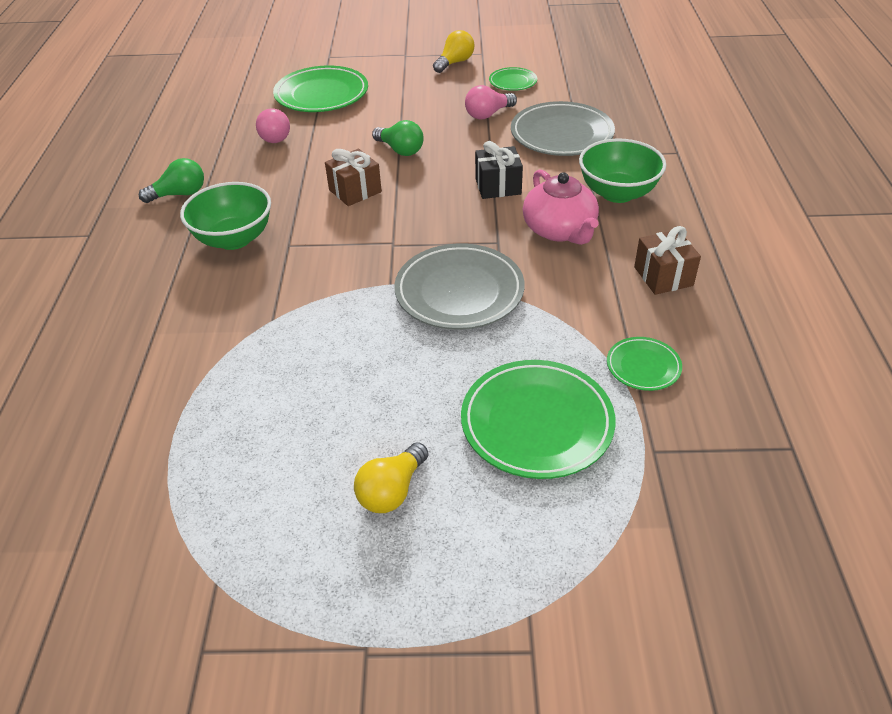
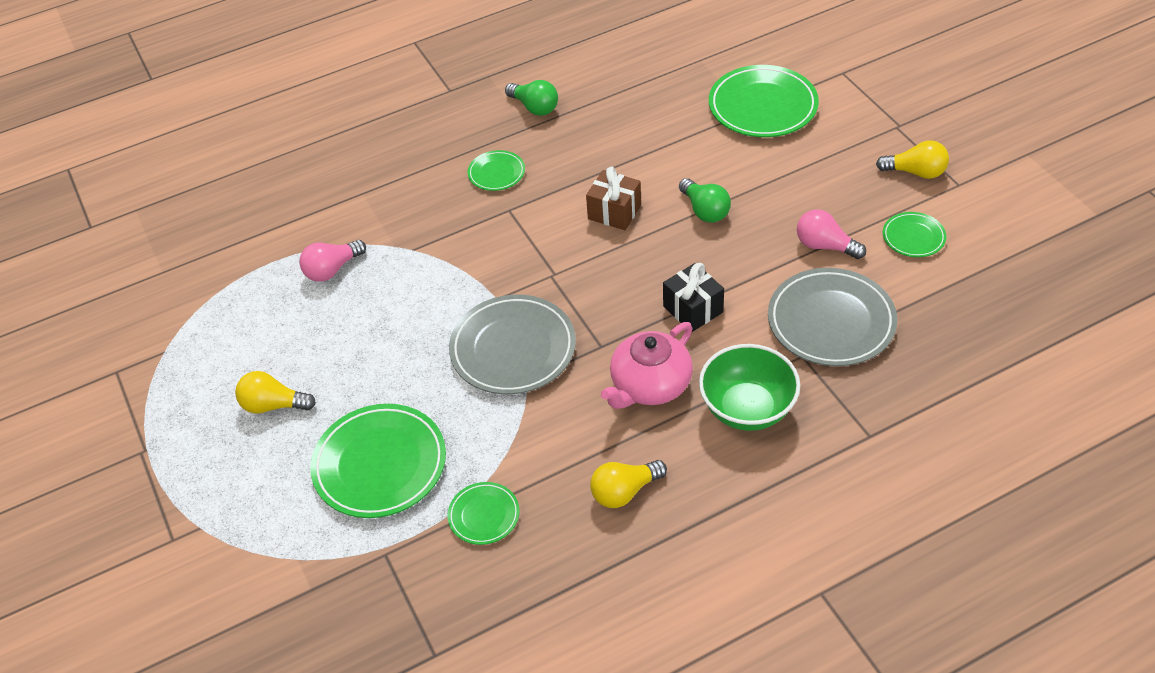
camera: 65 degrees right, 5 degrees up
(234, 239) = (496, 173): green bowl -> green plate
(275, 136) = (664, 115): pink light bulb -> pink light bulb (332, 269)
(400, 150) = (704, 210): green light bulb -> green light bulb turned 45 degrees counterclockwise
(663, 276) = (624, 491): brown gift -> yellow light bulb

